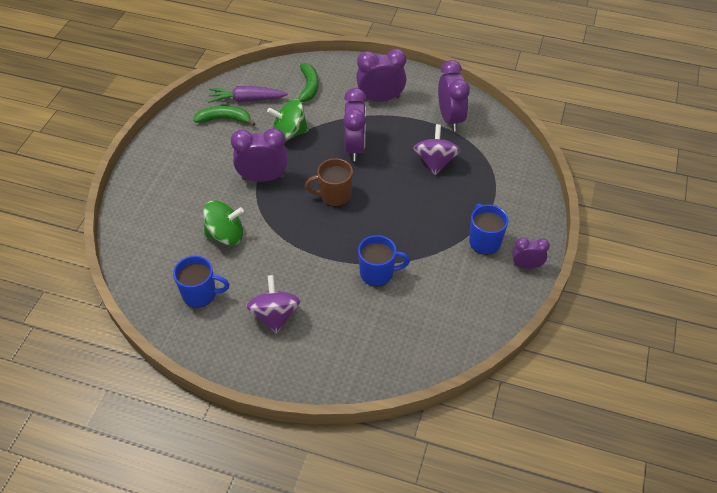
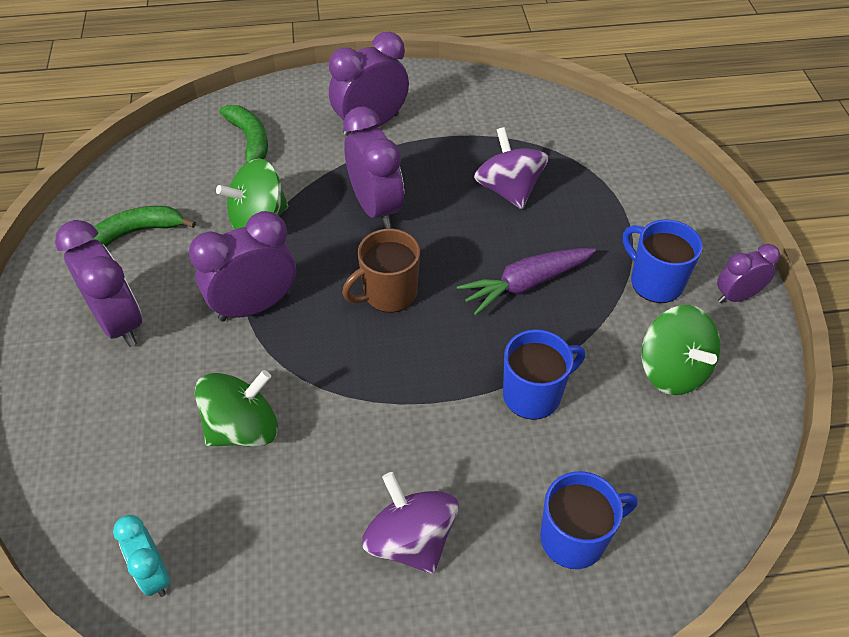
camera: 25 degrees left, 0 degrees up
(153, 283) = (154, 574): none -> turquoise clock
(200, 294) = (255, 557): blue mug -> blue mug (575, 538)
(246, 100) = (158, 190): purple carrot -> purple carrot (525, 284)
(450, 119) = (490, 121): purple clock -> purple clock (119, 322)
(461, 289) = (672, 370): none -> green spinning top

